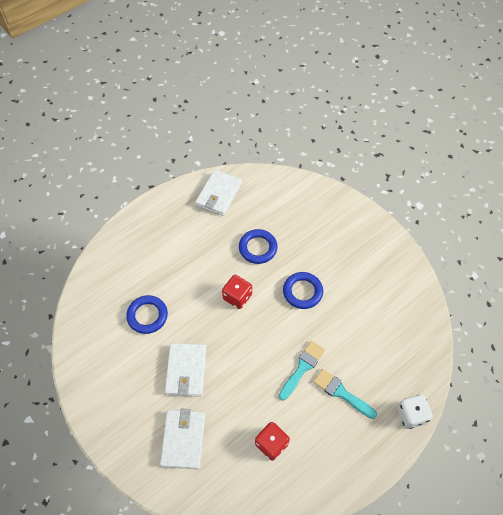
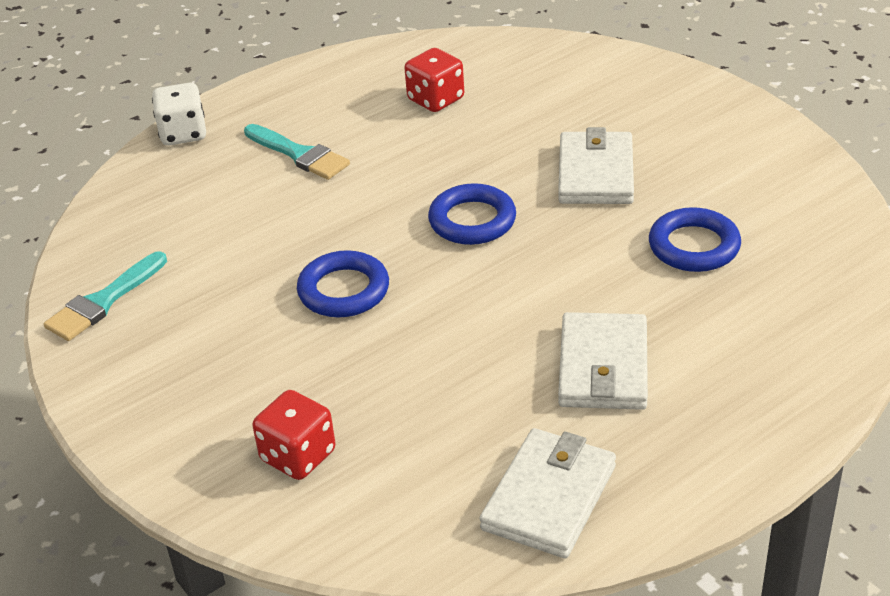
camera: 175 degrees left, 20 degrees down
(183, 439) = (589, 100): white wallet -> white wallet (603, 367)
(237, 297) = (494, 280): red dice -> red dice (298, 456)
(258, 248) = (441, 370): blue ring -> blue ring (472, 220)
(302, 368) = (366, 182): turquoise brush -> turquoise brush (103, 301)

